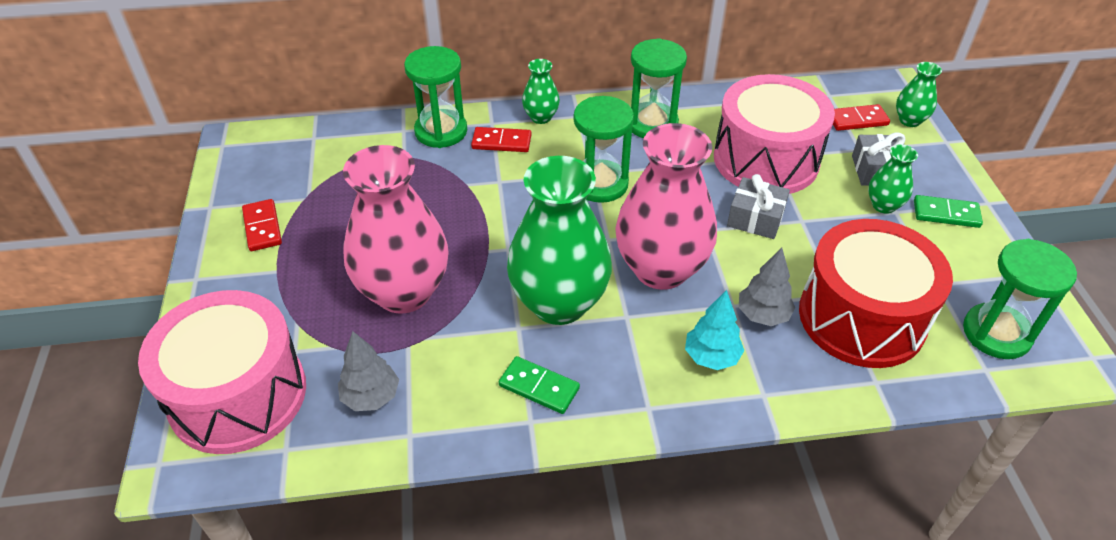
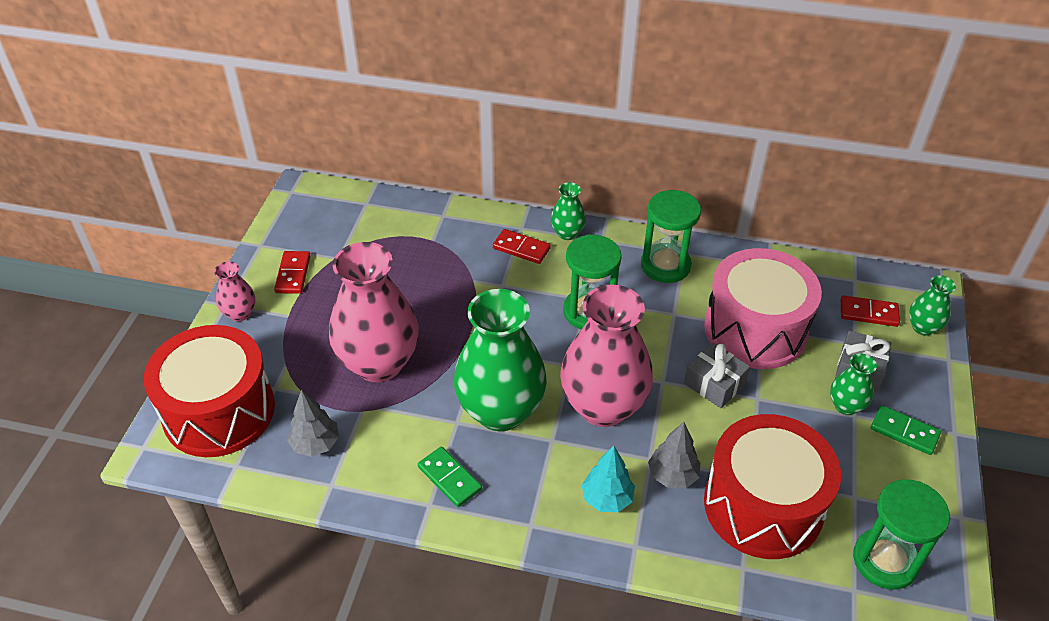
camera: 20 degrees right, 0 degrees up
(217, 283) = (240, 313): none -> pink vase
(238, 395) = (219, 411): pink drum -> red drum
(441, 131) = (474, 224): green hourglass -> none

